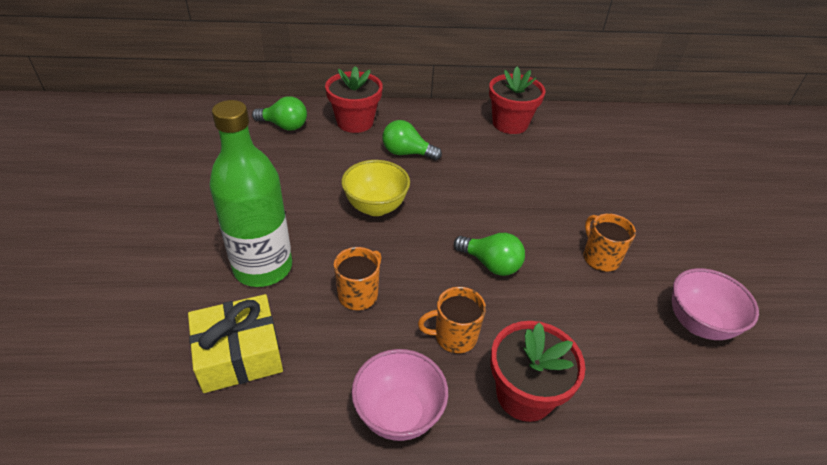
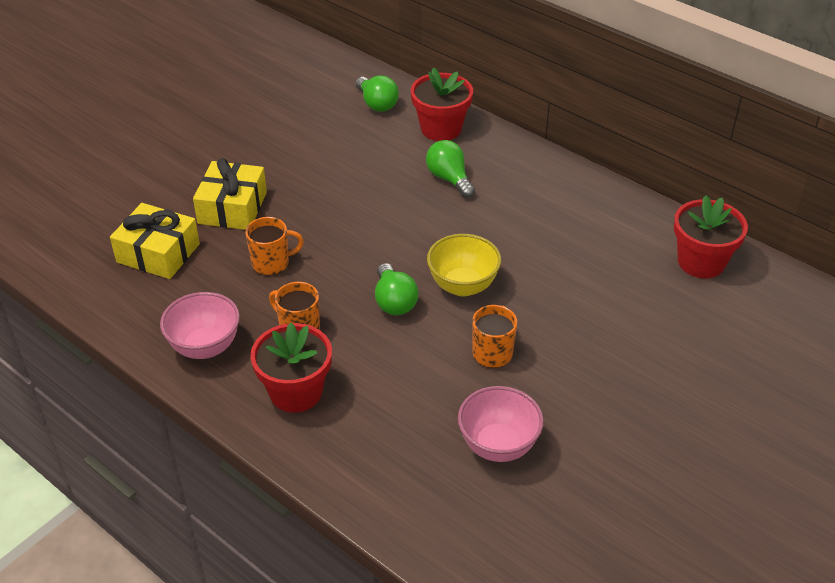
camera: 45 degrees right, 0 degrees up
(263, 267) = (232, 208): green bottle -> yellow gift
(375, 207) = (364, 209): yellow bowl -> yellow bowl (463, 286)
(510, 123) = (589, 201): red flower pot -> red flower pot (701, 262)

